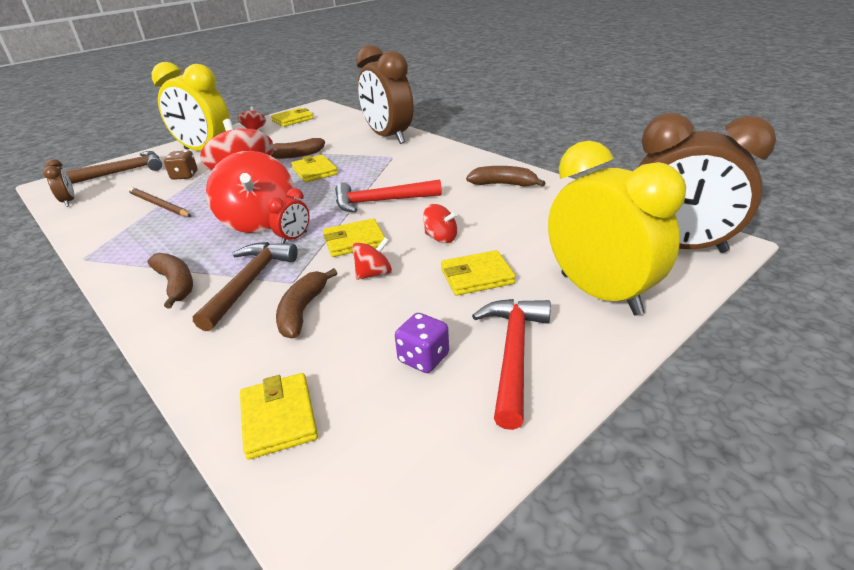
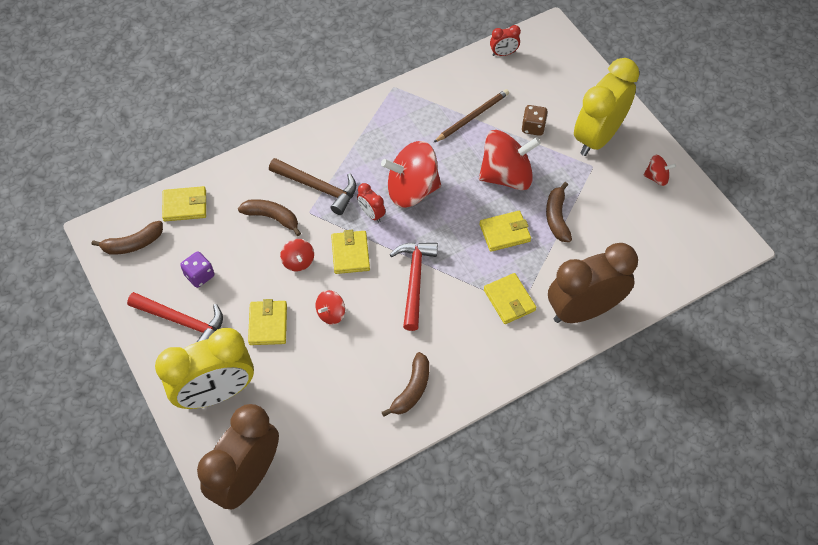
camera: 100 degrees right, 25 degrees up
(69, 202) = (503, 53): brown clock -> red clock
(122, 172) = (562, 77): brown hammer -> none
(176, 284) = (334, 146): brown banana -> brown banana (133, 244)
(293, 120) = (684, 216): yellow wallet -> yellow wallet (509, 300)

